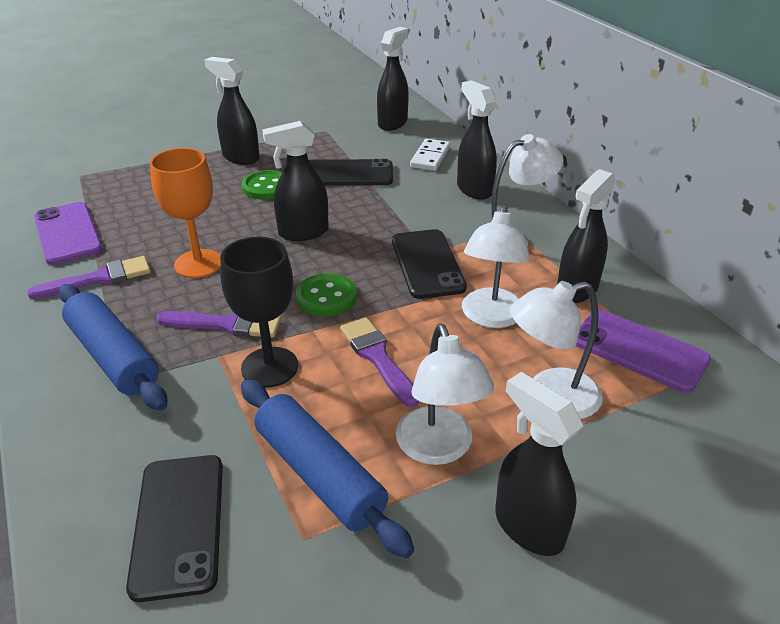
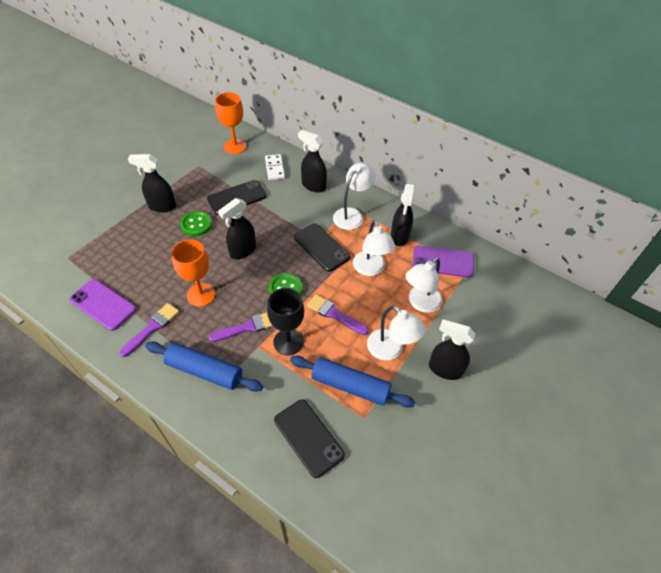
camera: 30 degrees left, 15 degrees up
(393, 123) = (235, 146): black spray bottle -> orange goblet

